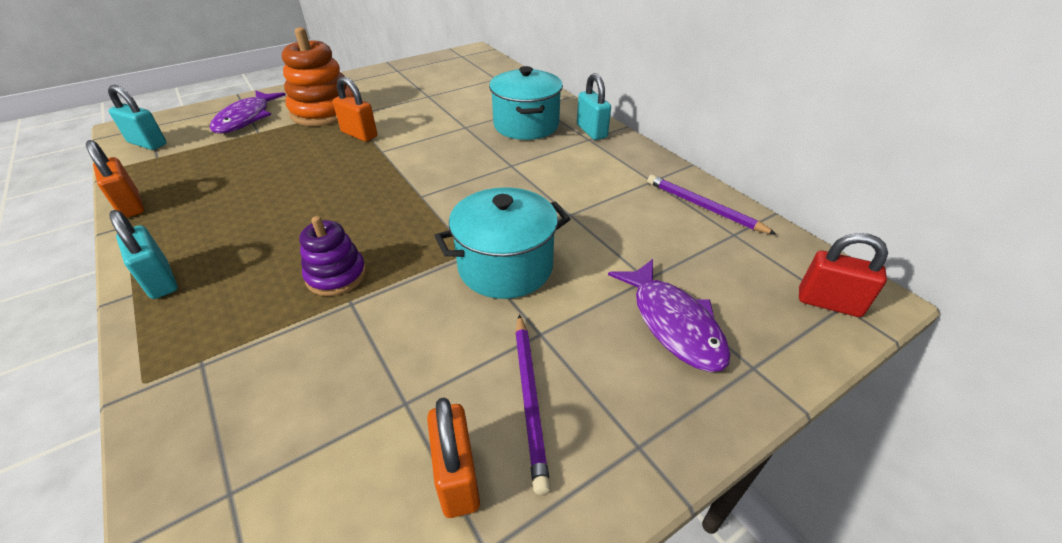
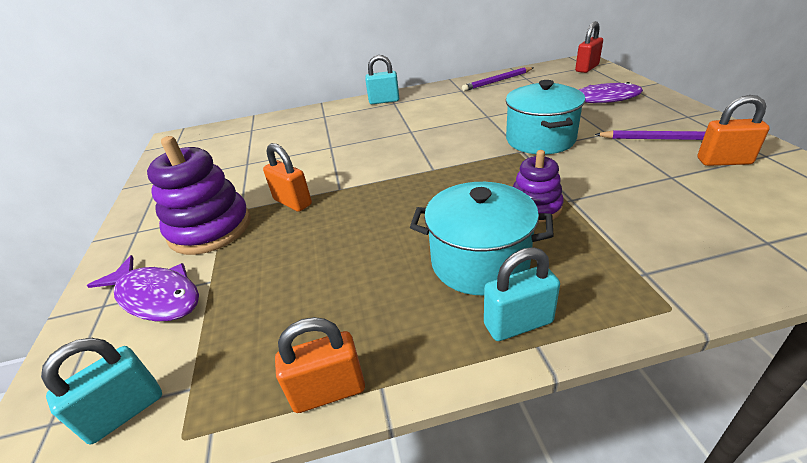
camera: 65 degrees left, 5 degrees down
(324, 112) = (210, 228): orange stacking toy -> purple stacking toy
(359, 134) = (292, 202): orange padlock -> orange padlock turned 75 degrees clockwise
(526, 125) = (353, 122): turquoise pot -> turquoise pot (479, 262)

